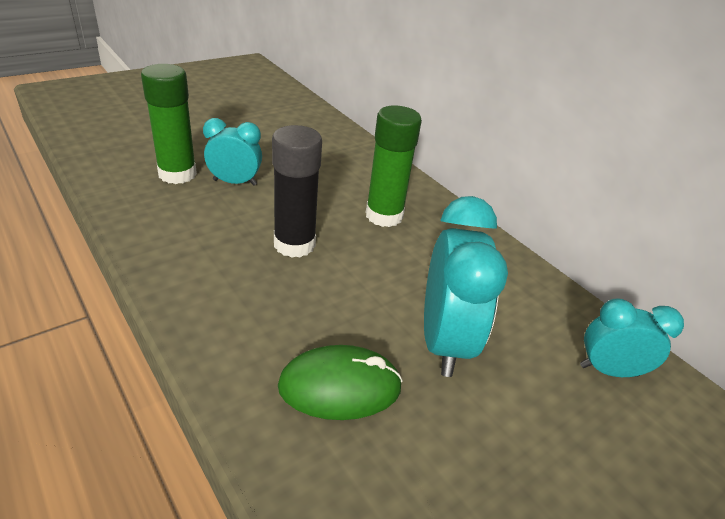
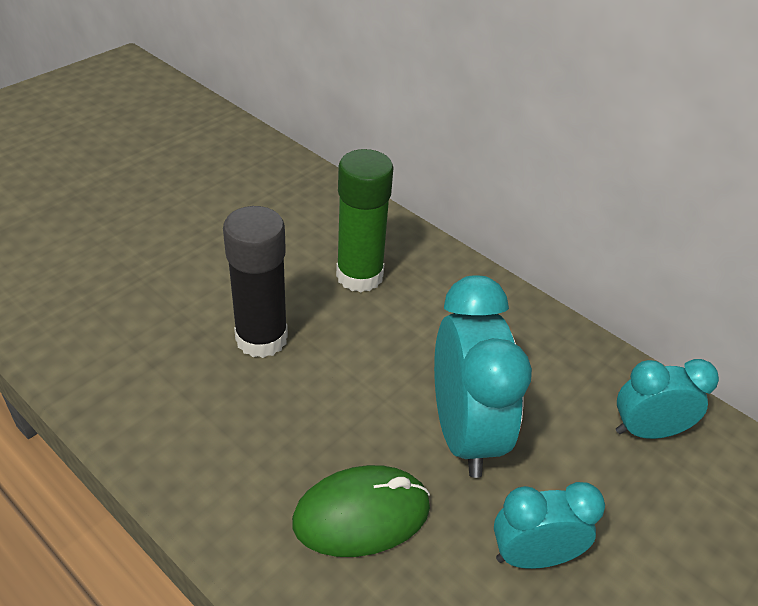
camera: 10 degrees left, 5 degrees up
(177, 174) = (84, 263): green glue stick -> none
(235, 182) = (162, 262): turquoise clock -> turquoise clock (533, 556)

